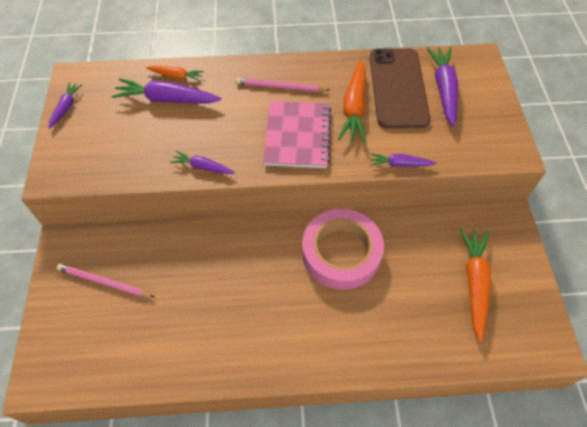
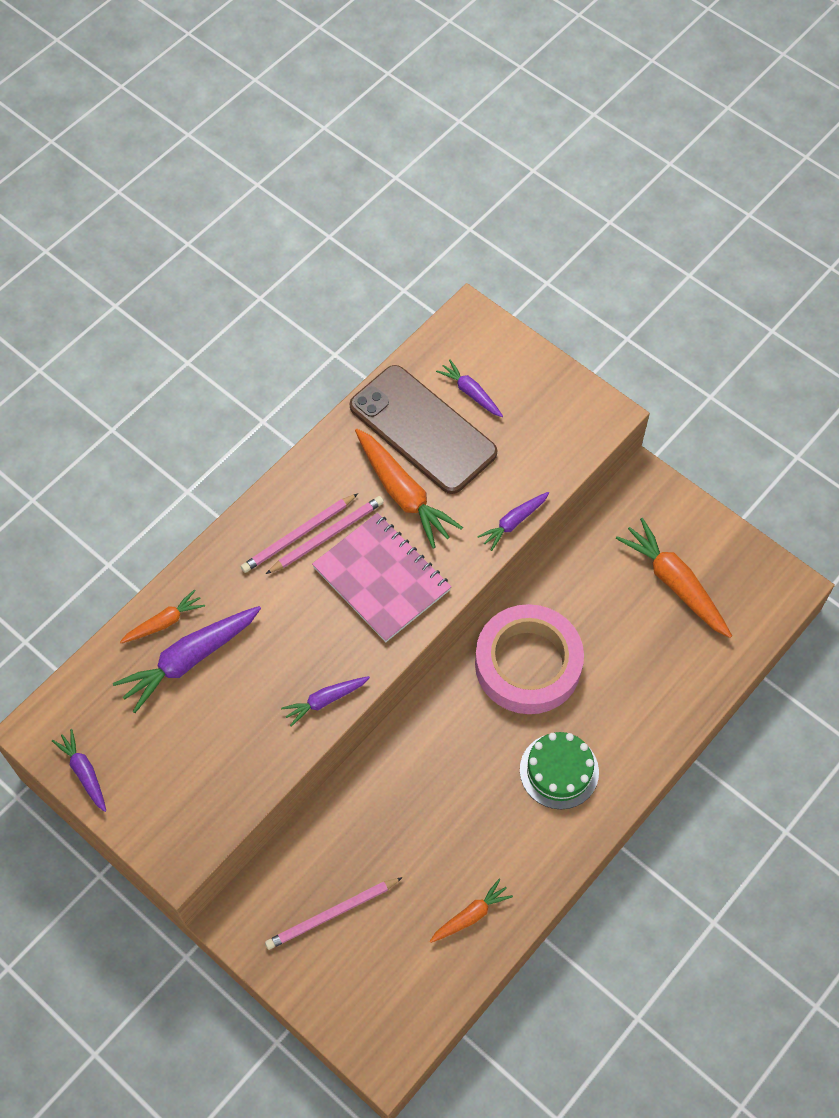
camera: 45 degrees left, 5 degrees up
(164, 352) = (470, 915): none -> orange carrot
(294, 97) = (327, 536): none -> pink pencil
(297, 322) = (559, 771): none -> green cake
(443, 90) = (471, 393): purple carrot -> purple carrot, size x0.56

